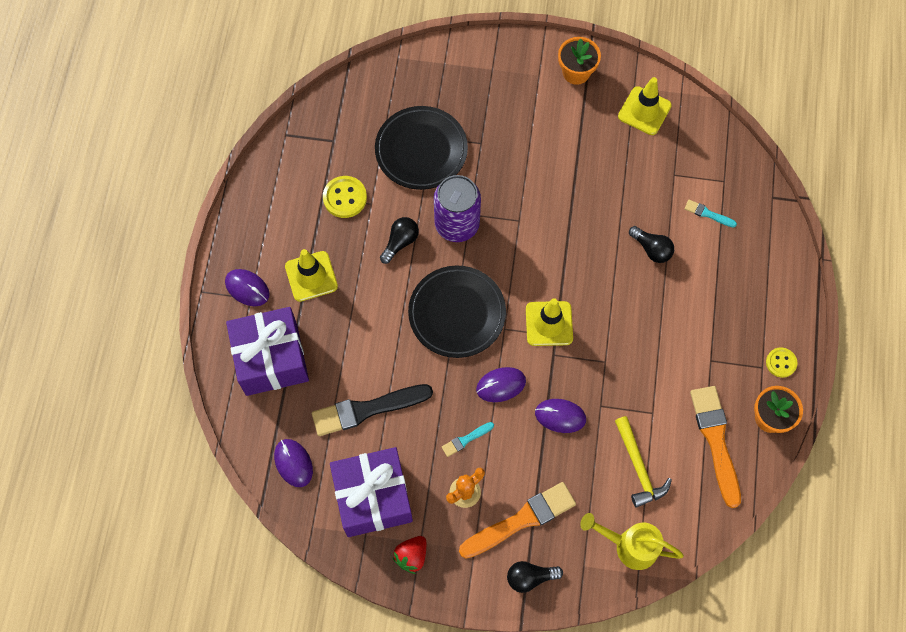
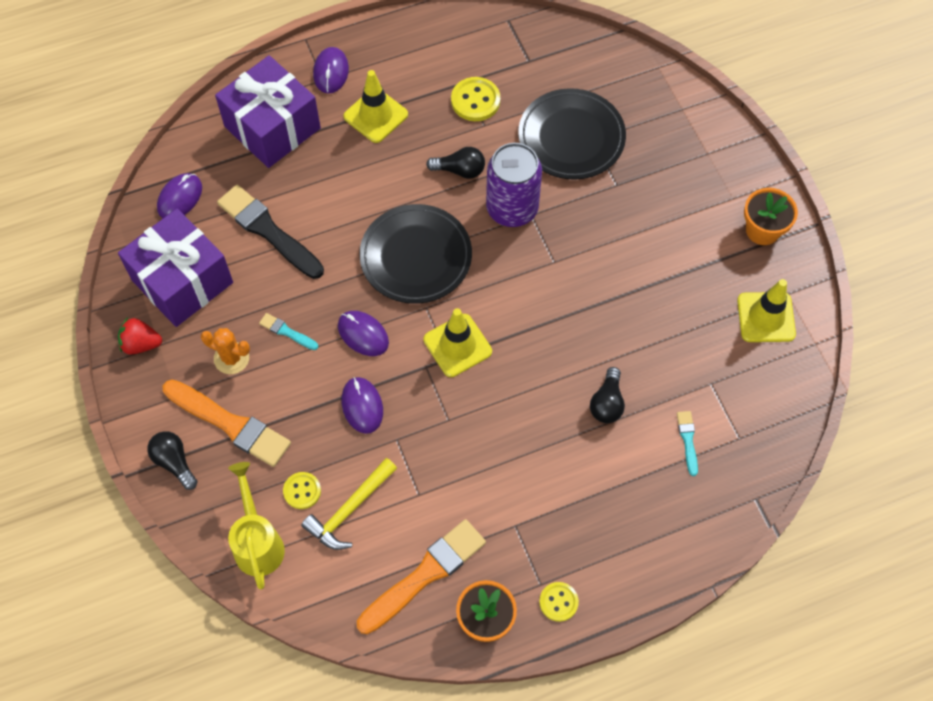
camera: 60 degrees right, 5 degrees down
(605, 494) = (302, 491): none -> yellow button

